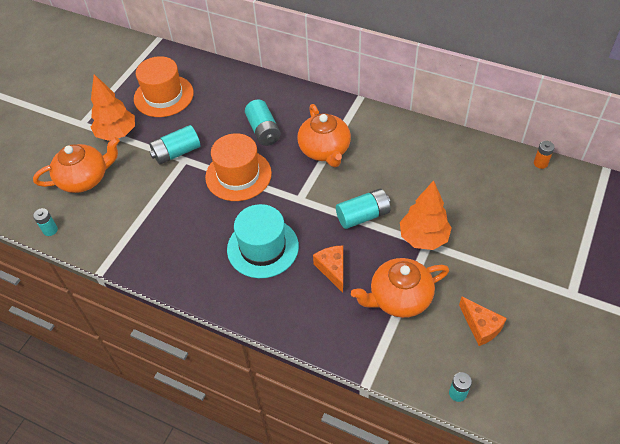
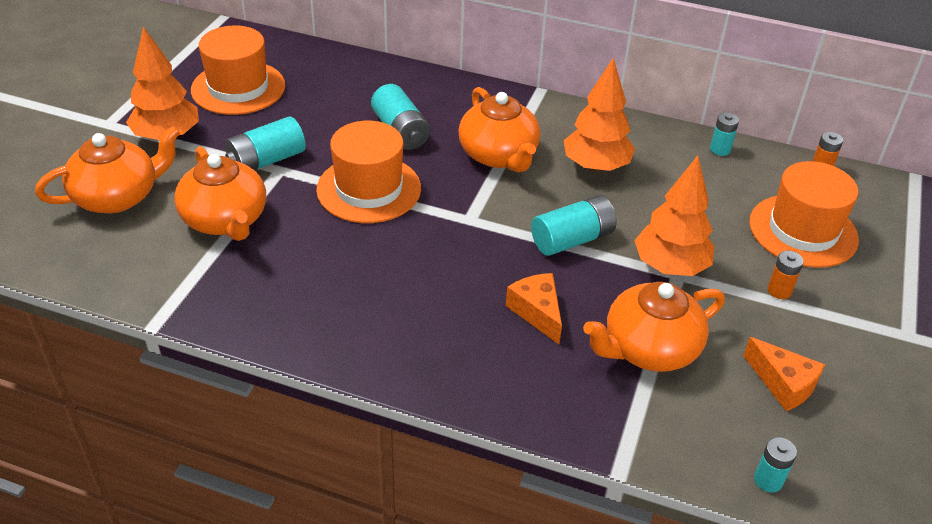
camera: 10 degrees left, 10 degrees down
(50, 230) = (63, 268): turquoise battery -> turquoise battery (720, 149)
(148, 197) = (226, 220): none -> orange teapot
(262, 248) = (421, 285): turquoise hat -> none
(387, 159) = (595, 166): none -> orange tree
(492, 258) = (779, 291): none -> orange battery
(517, 212) = (803, 231): none -> orange hat

